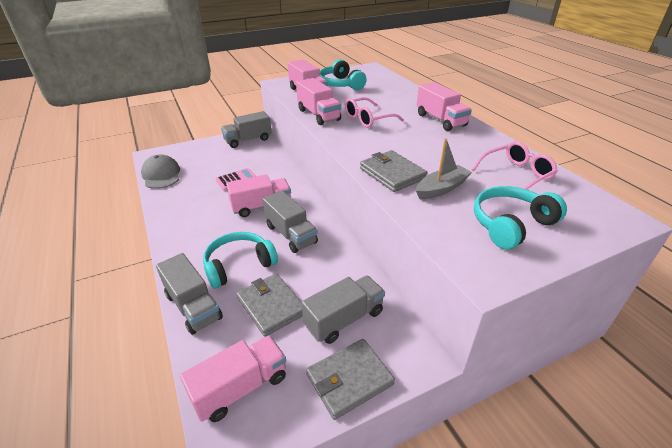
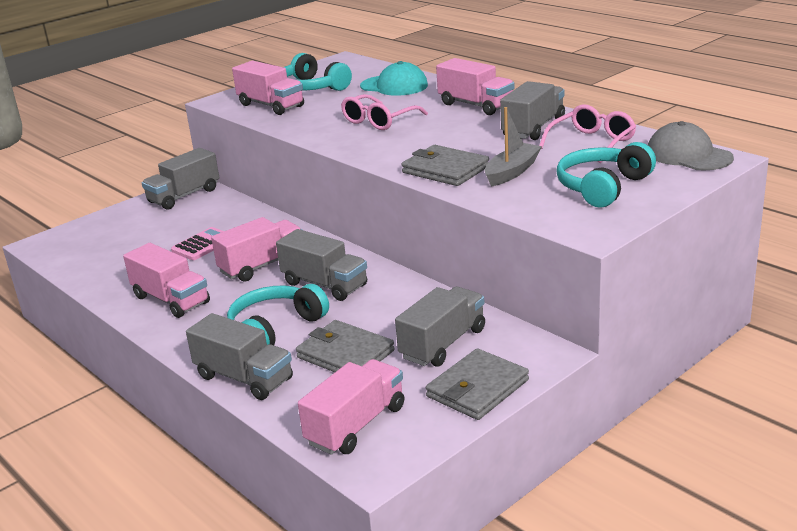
camera: 15 degrees left, 10 degrees down
(161, 175) = (79, 263): grey cap -> grey cap (688, 155)
(318, 115) = (307, 128): pink truck -> pink truck (171, 300)
(392, 93) = (394, 86): none -> turquoise cap
(474, 149) = (533, 128): none -> grey truck

